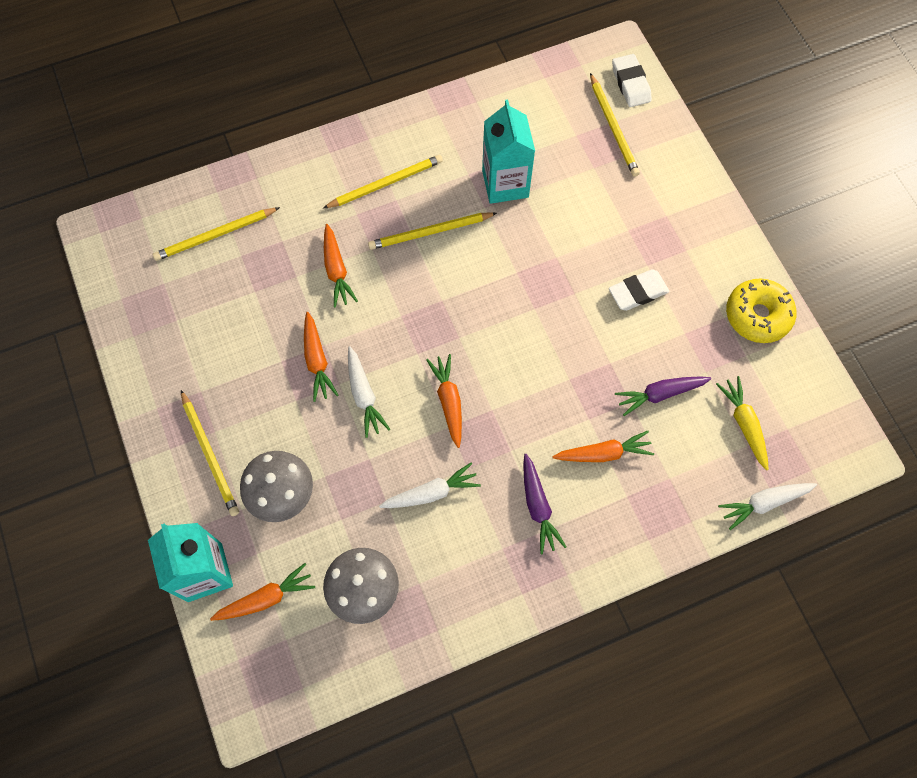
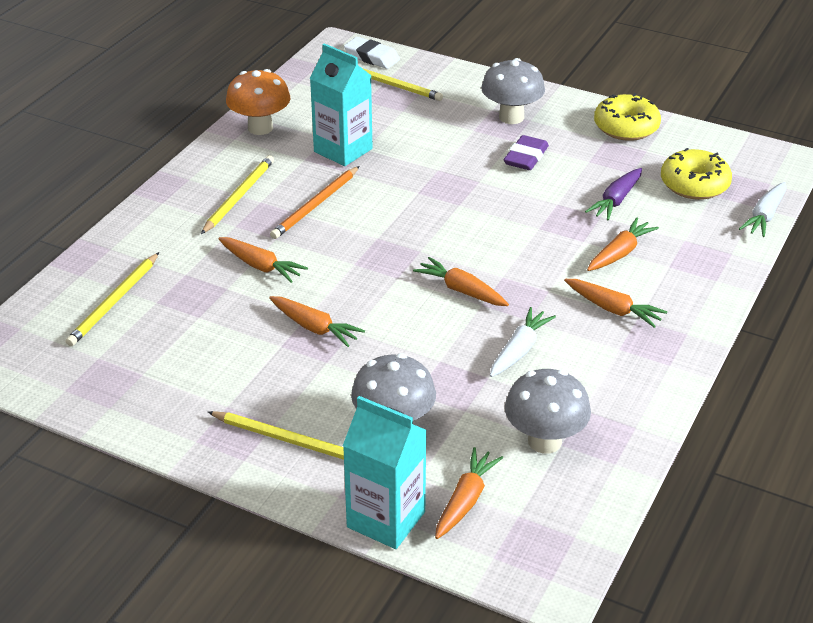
camera: 40 degrees left, 30 degrees down
(364, 395) = (385, 326): white carrot -> none
(430, 232) = (315, 205): yellow pencil -> orange pencil
(468, 114) = (260, 128): none -> orange mushroom
(538, 507) = (613, 309): purple carrot -> orange carrot
(638, 292) = (526, 157): white eraser -> purple eraser
(673, 236) = (511, 117): none -> grey mushroom
(744, 424) = (694, 184): yellow carrot -> yellow donut

